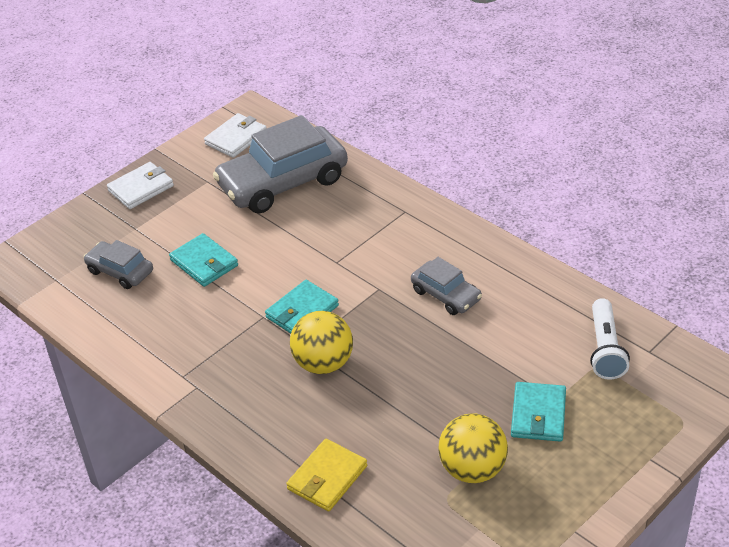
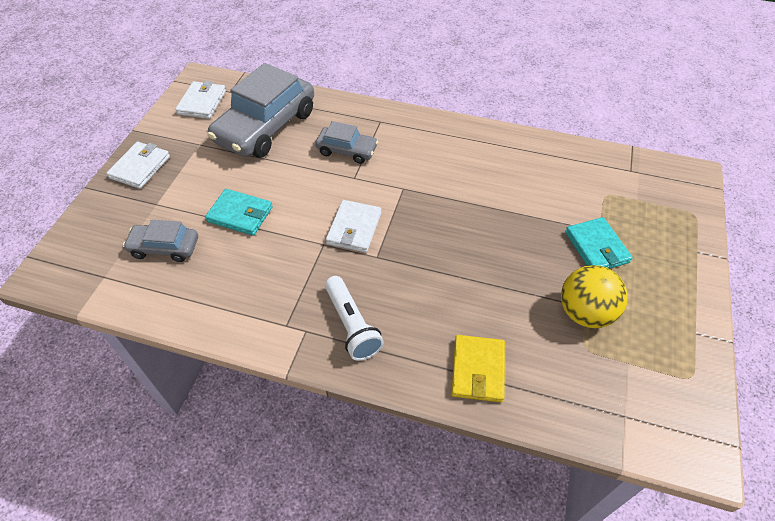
camera: 30 degrees left, 10 degrees up
(302, 311) = (354, 228): turquoise wallet -> white wallet
(323, 363) = (403, 267): yellow ball -> none
(446, 295) = (458, 176): grey car -> grey car (347, 150)
(605, 349) = (601, 179): white flashlight -> white flashlight (352, 325)

